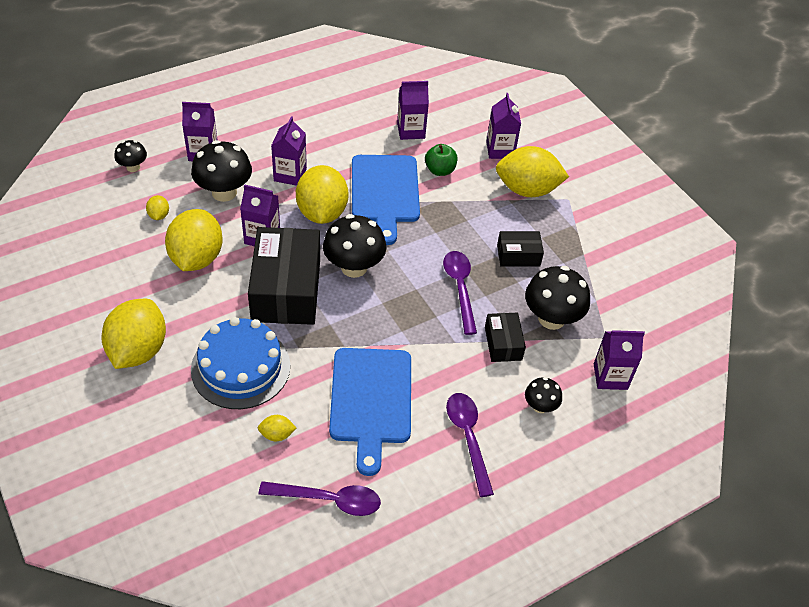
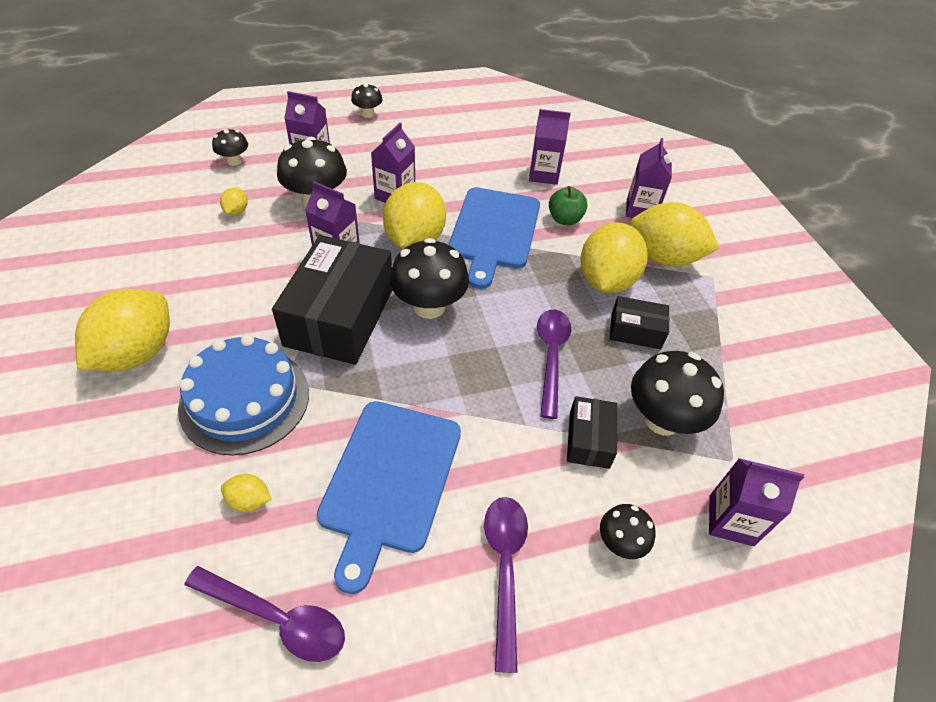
camera: 15 degrees right, 0 degrees up
(197, 258) = (255, 262): yellow lemon -> yellow lemon (606, 281)
(234, 96) = (368, 114): none -> black mushroom

